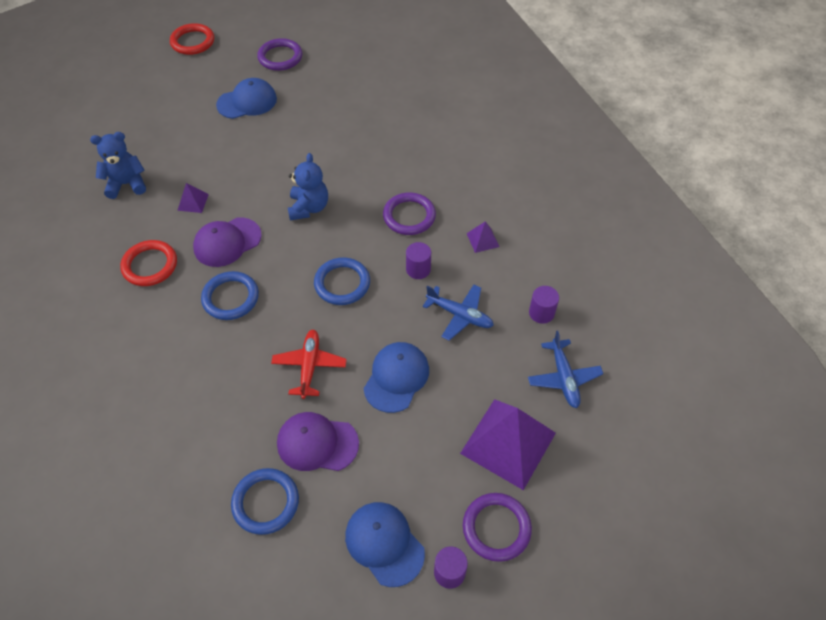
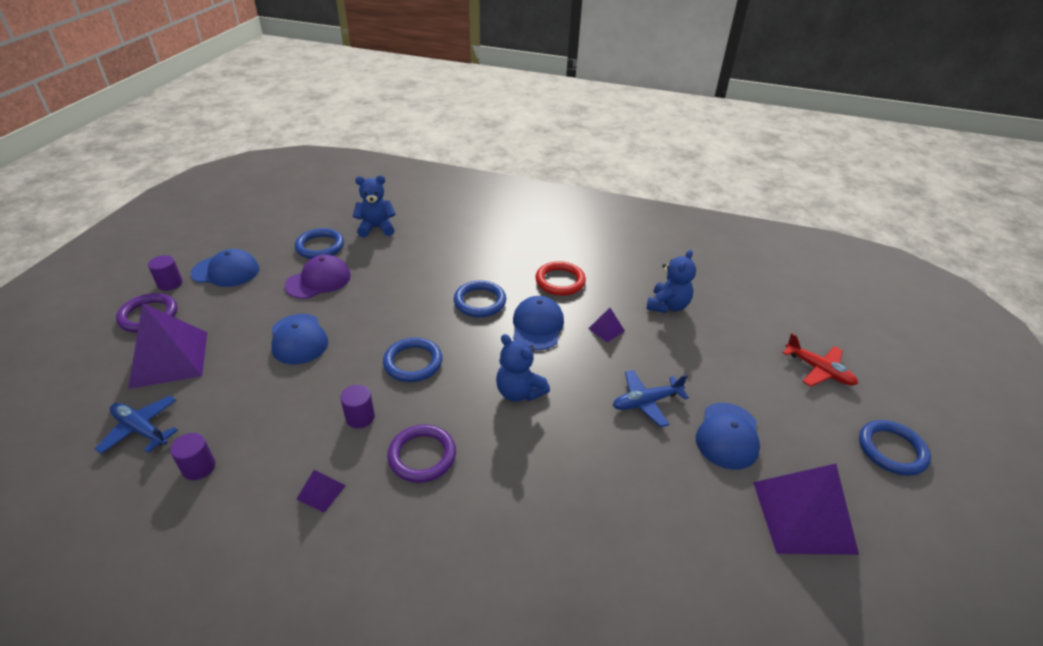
camera: 130 degrees right, 15 degrees down
(185, 483) = (376, 228): none -> blue teddy bear
(193, 42) = (891, 450): red ring -> blue ring
(227, 242) = (537, 326): purple cap -> blue cap
(280, 57) = (803, 516): purple ring -> purple pyramid
(309, 366) = (372, 306): red plane -> red plane (819, 370)
(460, 315) = (283, 410): blue plane -> blue plane (646, 402)

